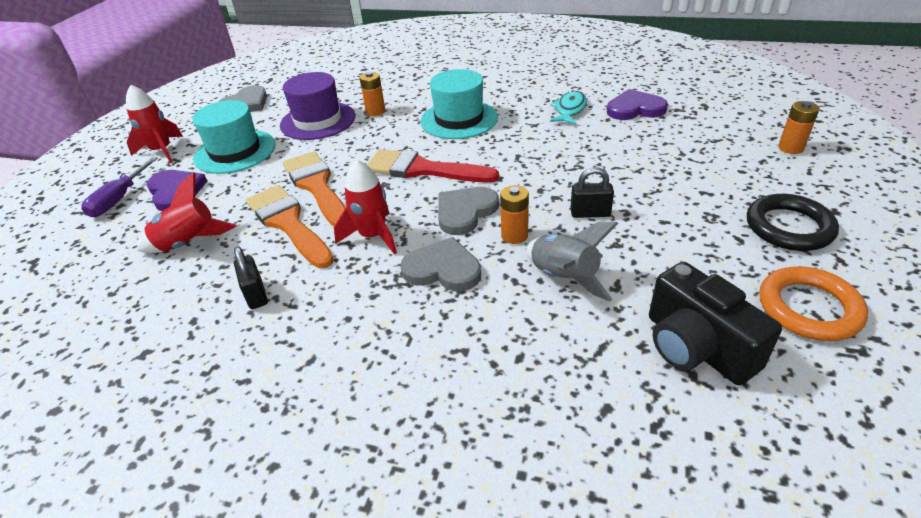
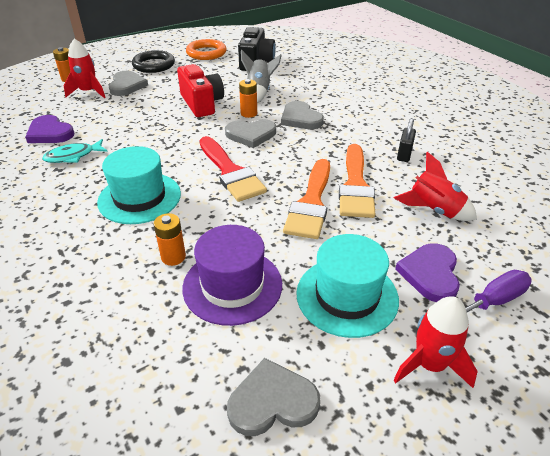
camera: 140 degrees left, 0 degrees up
(373, 236) = (314, 150): red rocket -> red rocket (88, 92)
(590, 213) = (202, 103): black padlock -> red camera
(719, 180) = (127, 85): none -> grey heart

